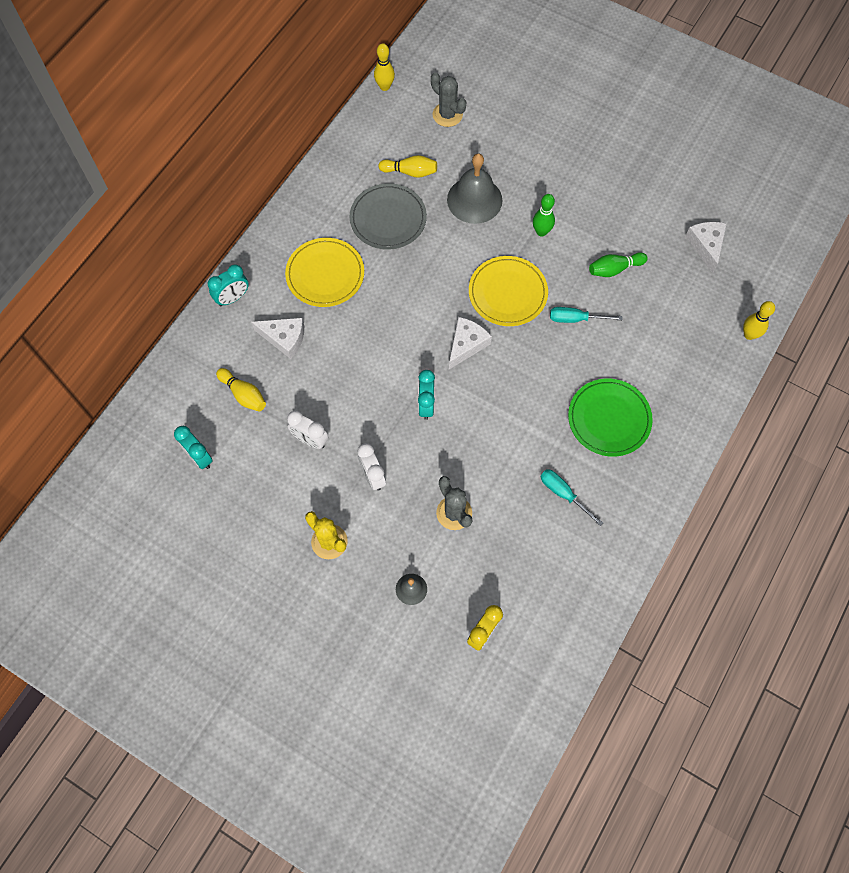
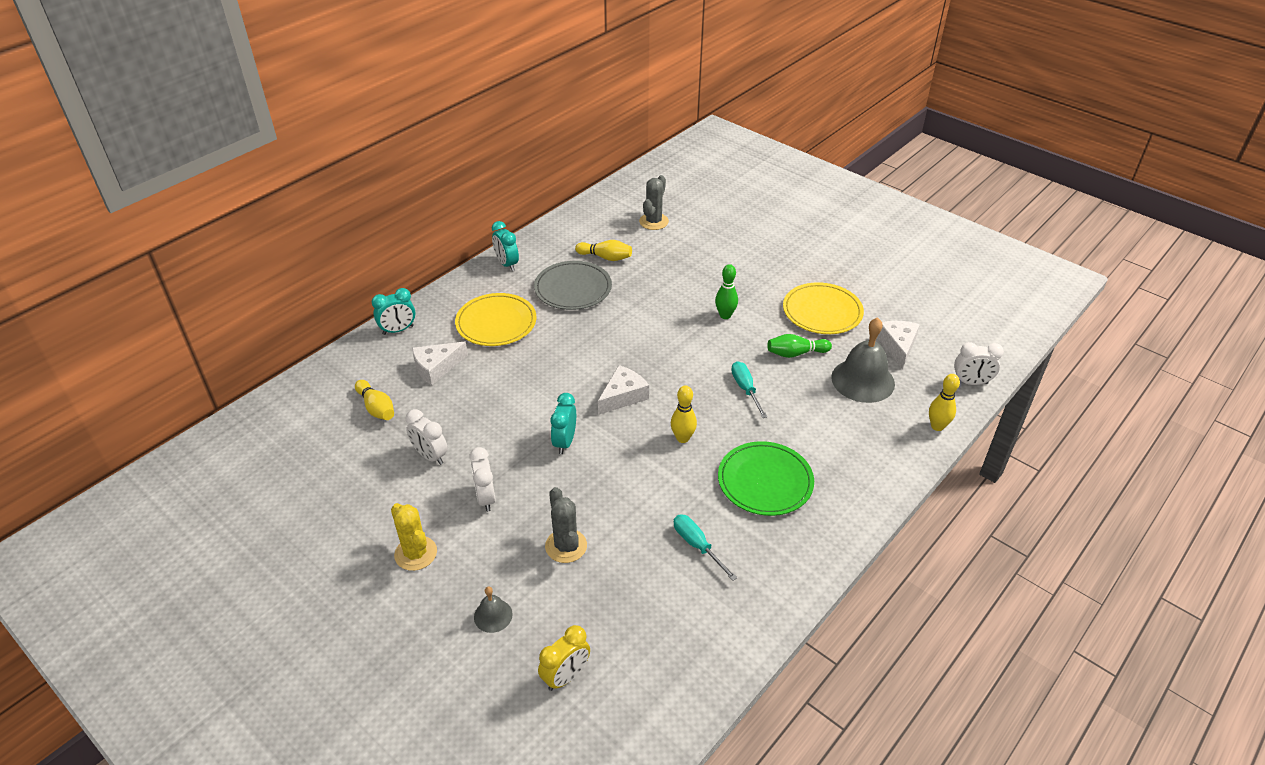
camera: 10 degrees right, 25 degrees down
(199, 457) = (308, 455): turquoise clock -> turquoise clock (507, 264)
(284, 338) = (436, 368): white cheese -> white cheese turned 120 degrees clockwise
(384, 86) = (600, 197): yellow bowling pin -> yellow bowling pin (682, 438)
(447, 115) = (653, 221): grey cactus -> grey cactus turned 60 degrees clockwise
(474, 200) = (663, 284): grey bell -> grey bell (863, 380)
(507, 293) = (678, 359): yellow plate -> yellow plate (822, 312)
(575, 319) = (745, 389): turquoise screwdriver -> turquoise screwdriver turned 60 degrees clockwise
(775, 279) = (971, 382): none -> white clock

